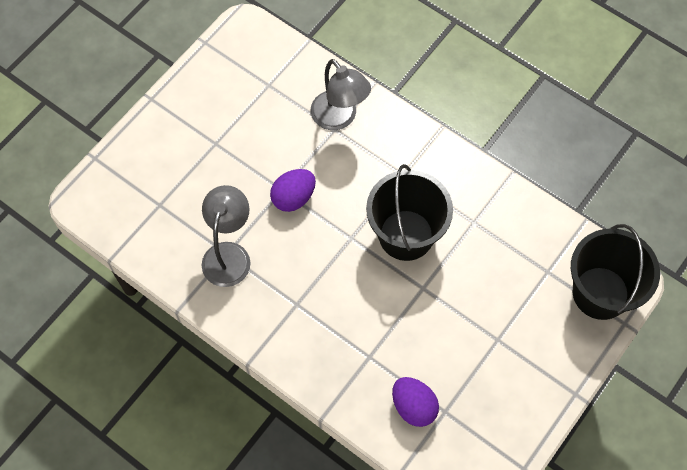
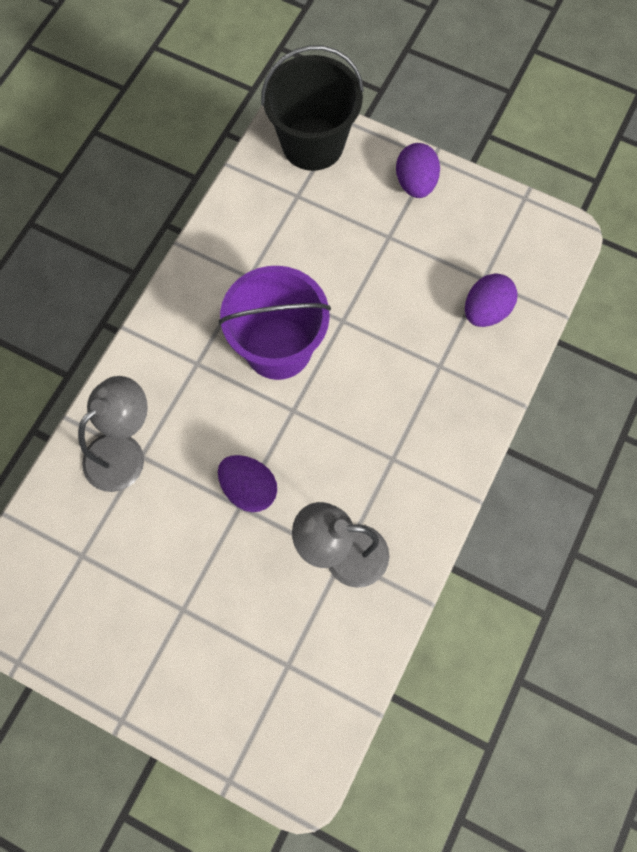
camera: 100 degrees left, 5 degrees up
(406, 235) = (278, 348): black bucket -> purple bucket
(550, 373) = (415, 183): none -> purple egg

